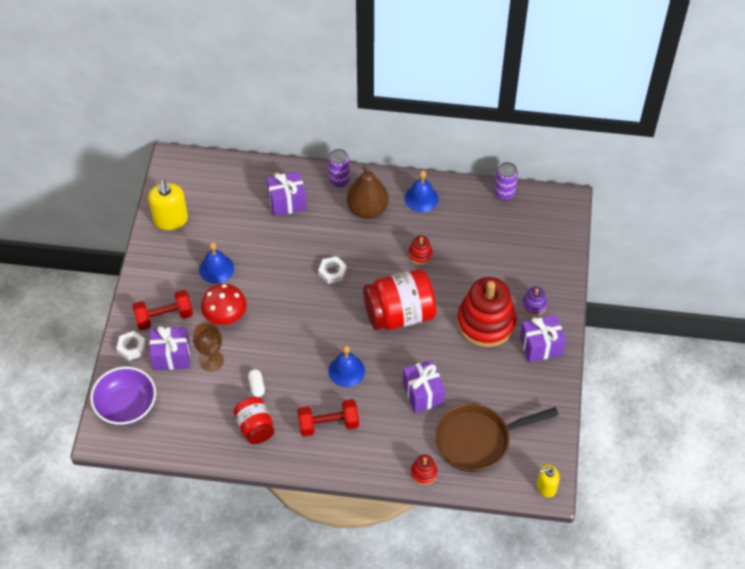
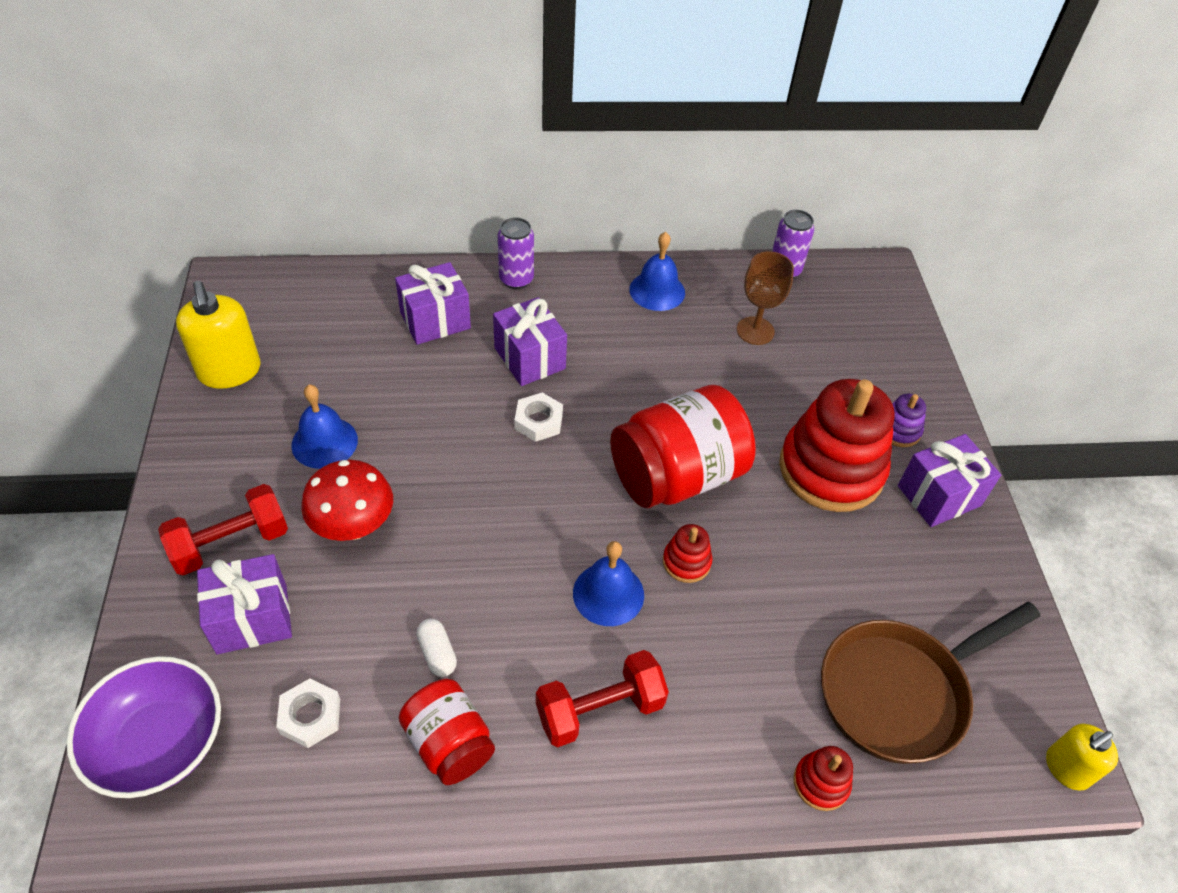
camera: 15 degrees left, 5 degrees down
(131, 347) = (166, 614): white nut -> white nut (310, 716)
(211, 361) = (337, 616): brown goblet -> brown goblet (755, 331)
(367, 209) = (574, 316): brown pear -> none
(420, 254) = (682, 374): red stacking toy -> red stacking toy (686, 562)
(423, 393) = (764, 615): purple gift -> purple gift (529, 358)

